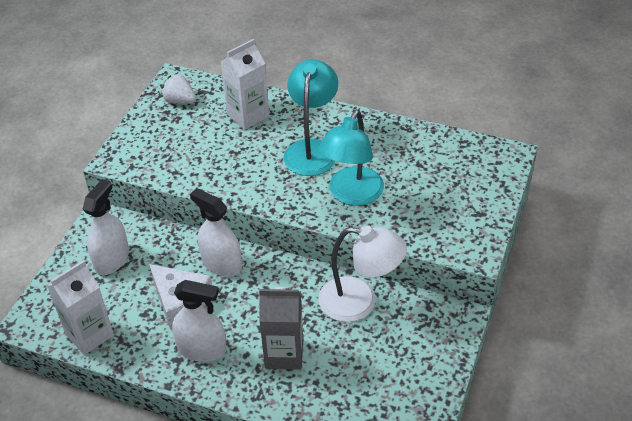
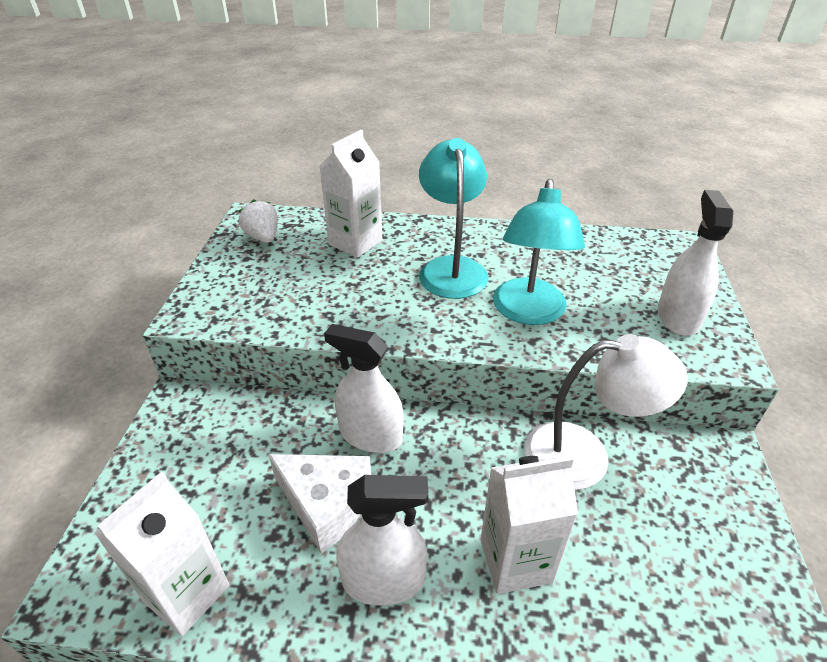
camera: 15 degrees left, 5 degrees down
(112, 259) = (204, 457): white spray bottle -> white spray bottle (678, 317)
(180, 101) = (263, 237): white strawberry -> white strawberry turned 45 degrees clockwise
(284, 354) = (515, 561): grey carton -> white carton

